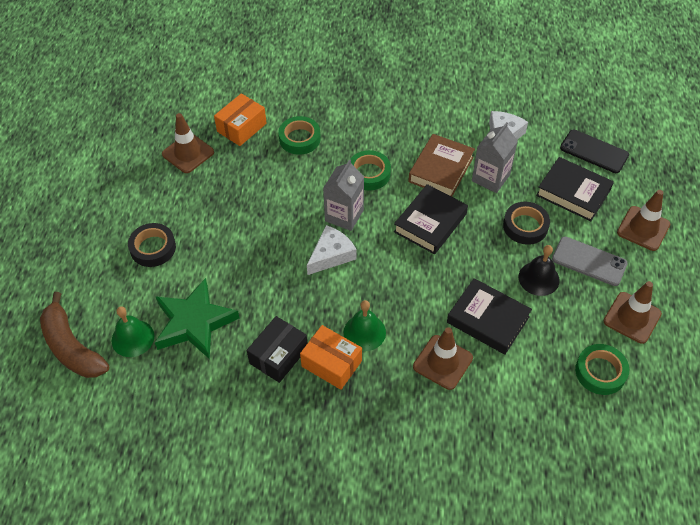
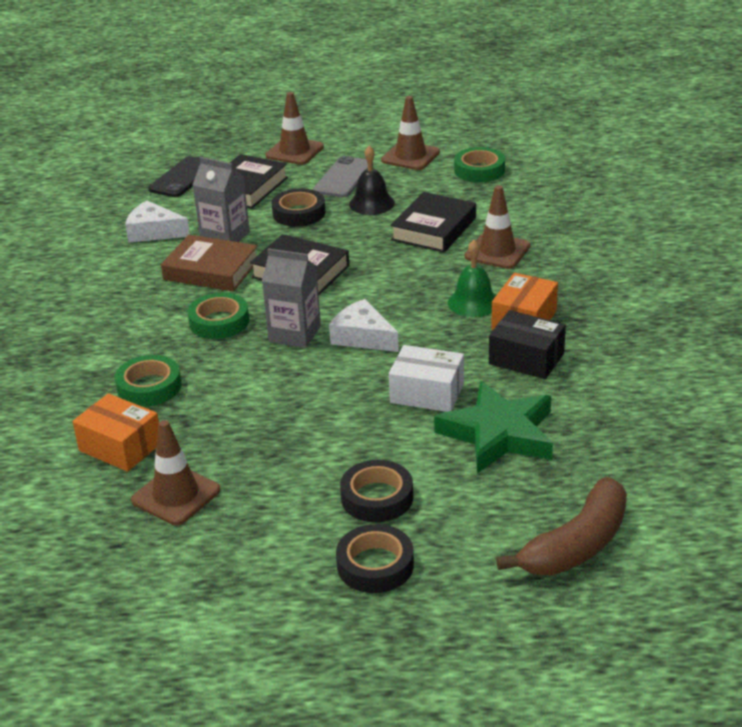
camera: 95 degrees left, 20 degrees down
(95, 242) = (375, 565): none -> black tape
(133, 338) = (541, 486): green bell -> none
(253, 286) = (427, 393): none -> white box

